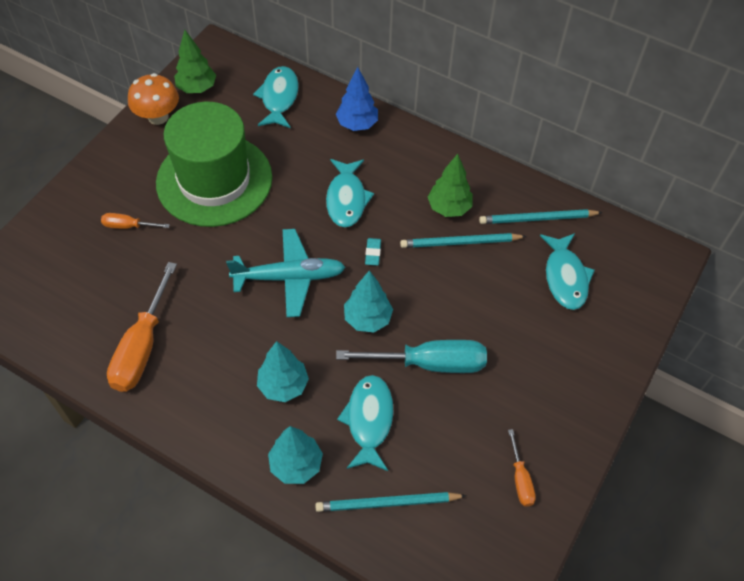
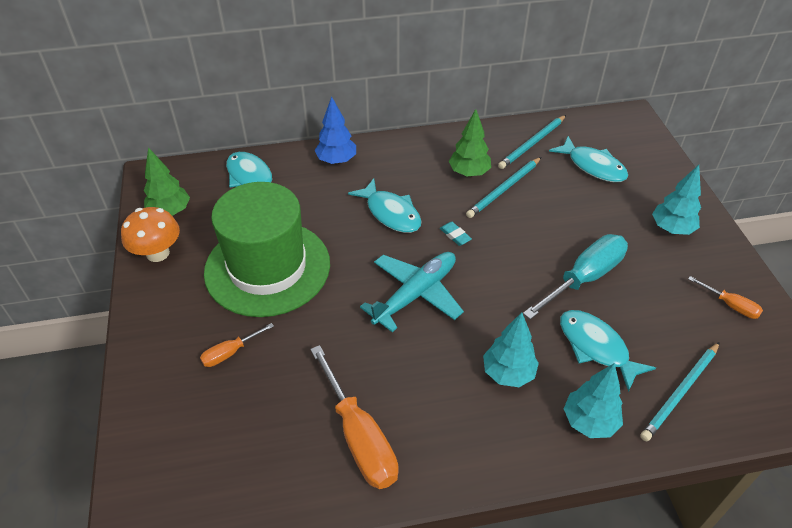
camera: 40 degrees left, 10 degrees down
(367, 319) = (507, 281): turquoise tree -> turquoise tree (671, 229)

